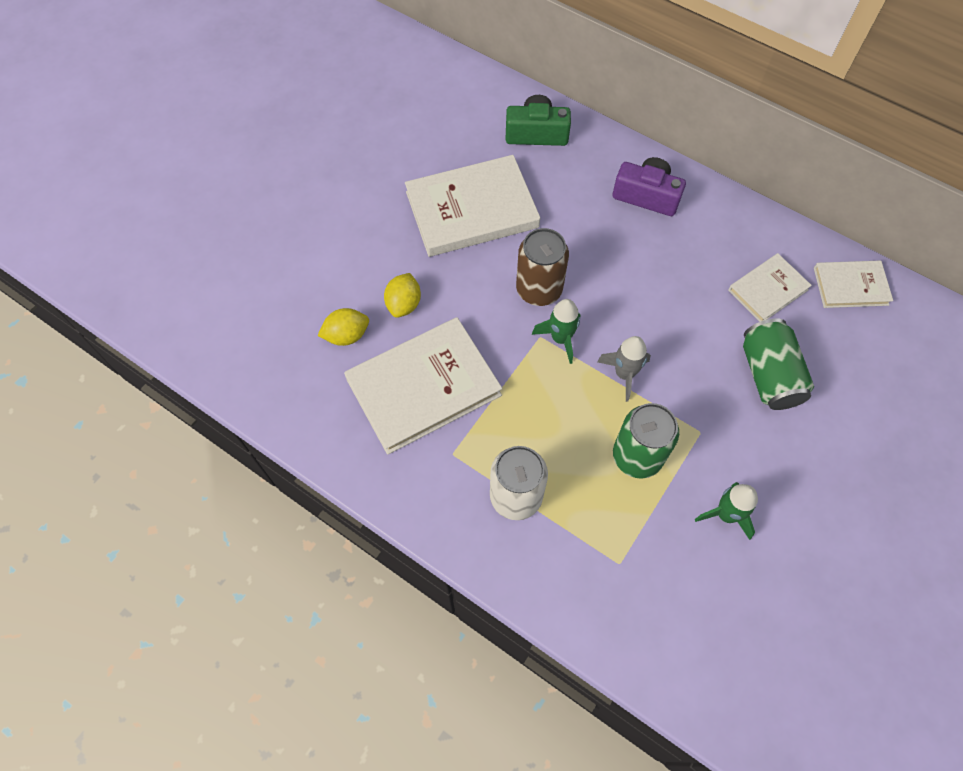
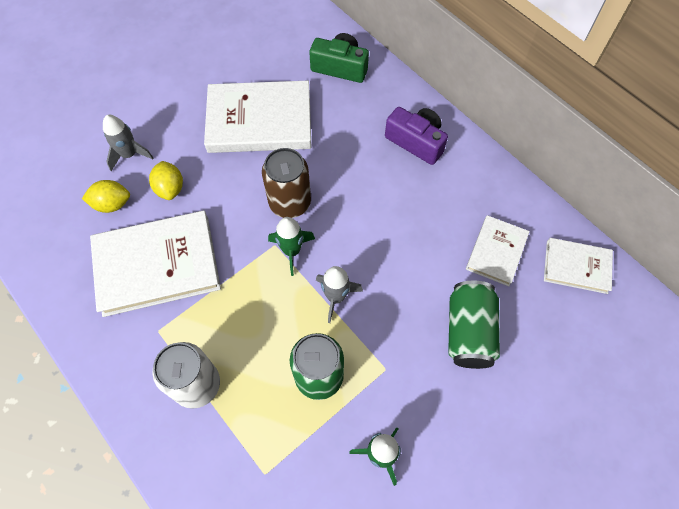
camera: 15 degrees right, 0 degrees up
(343, 278) = (129, 154): none -> grey rocket
(404, 304) = (170, 188): yellow lemon -> yellow lemon turned 45 degrees counterclockwise
(768, 290) = (496, 252): white book -> white book turned 45 degrees counterclockwise

